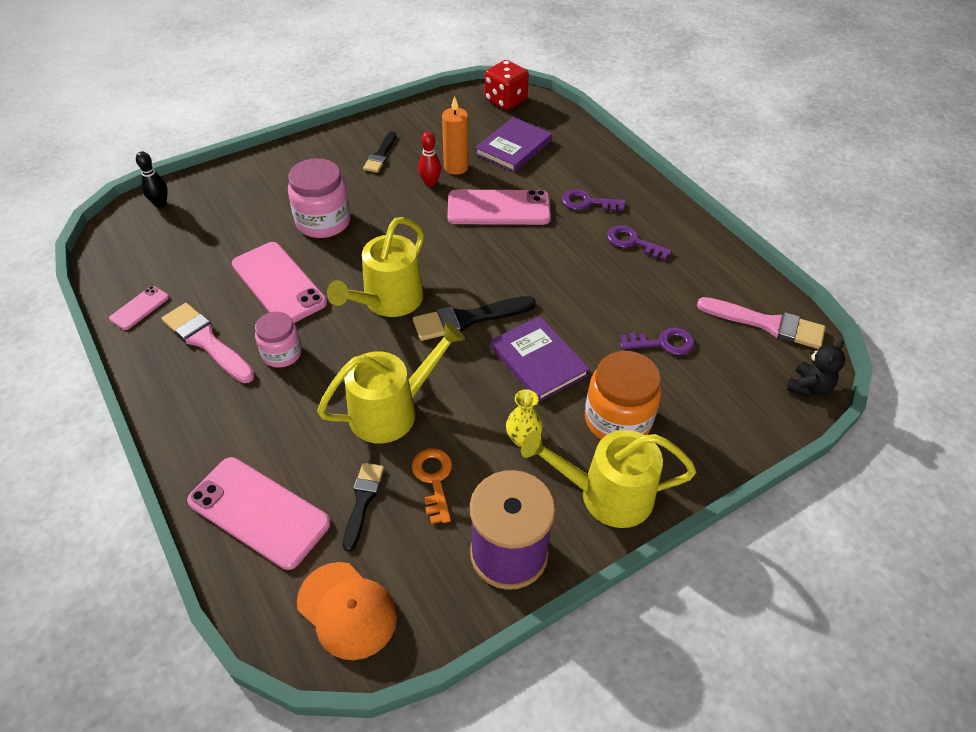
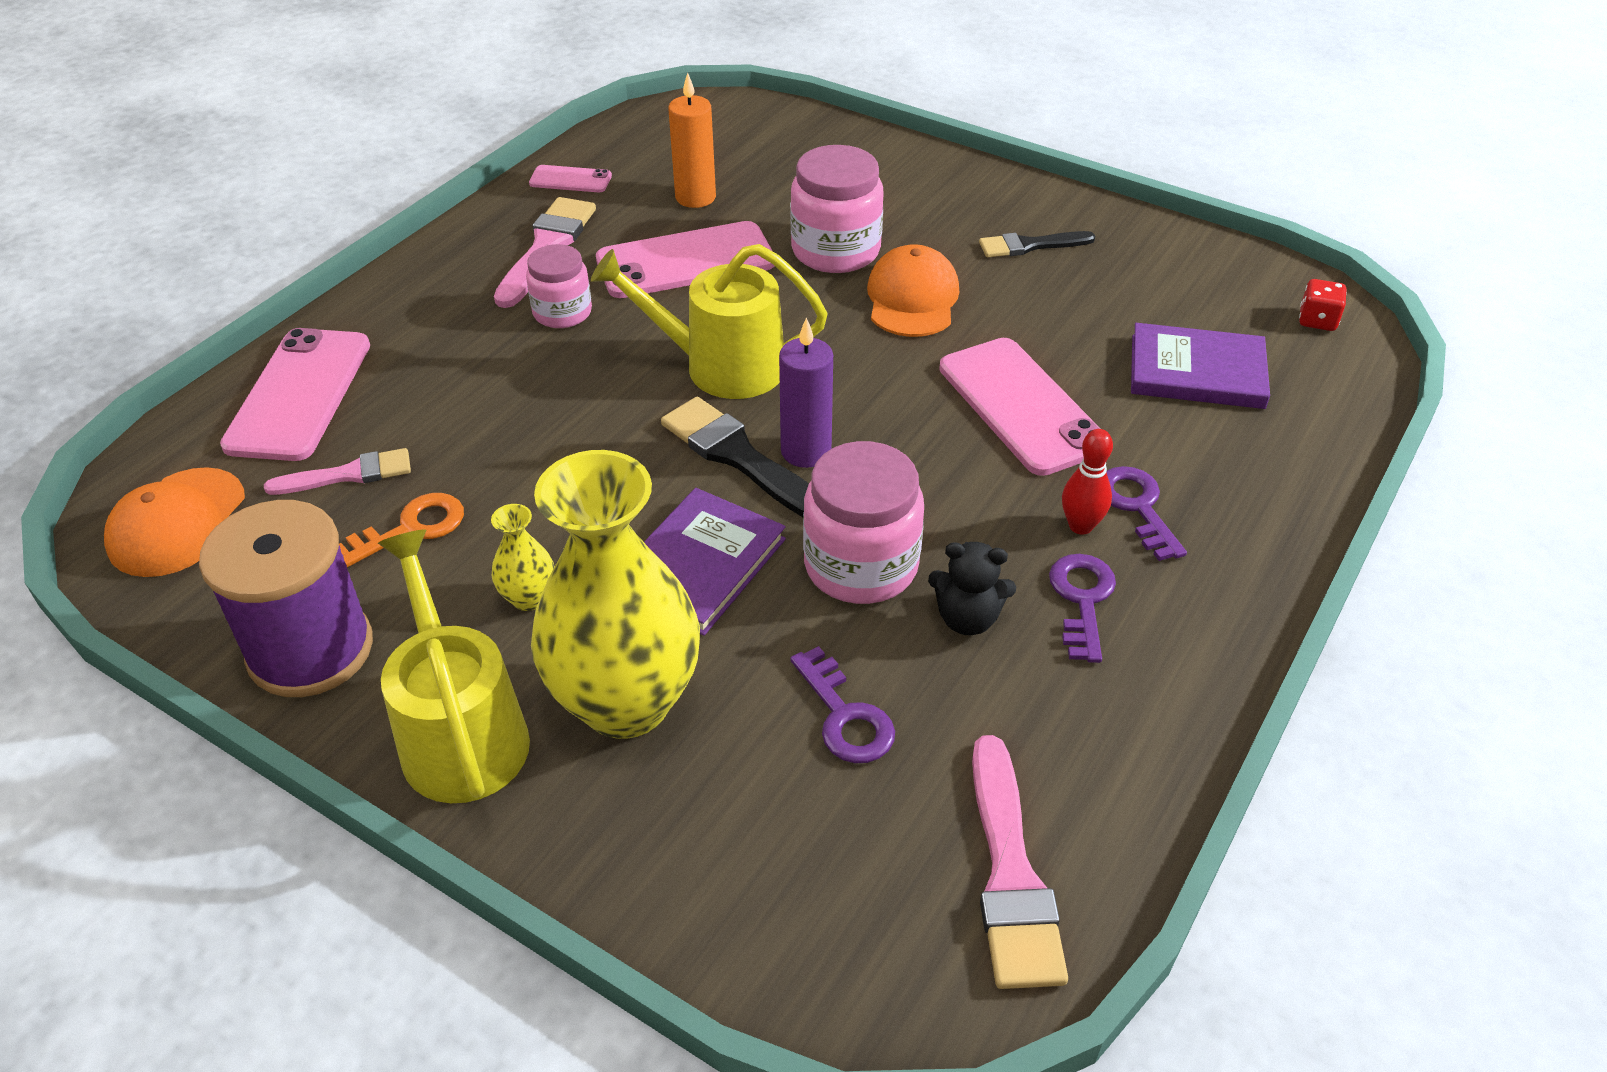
camera: 65 degrees right, 5 degrees down
(160, 203) = (759, 118): black bowling pin -> none
(278, 284) = (685, 261): pink phone -> pink phone turned 45 degrees clockwise
(362, 501) = (348, 475): black brush -> pink brush
(389, 210) = (912, 298): none -> orange cap
(391, 411) = (514, 445): yellow watering can -> none
(430, 183) = (1013, 315): red bowling pin -> red bowling pin (1080, 526)
(456, 167) = (1078, 327): orange candle -> orange candle (695, 197)
(480, 293) = (806, 451): none -> purple candle
(505, 100) = (1317, 320): red dice -> red dice, size x0.55
(572, 303) = (861, 566): none -> pink jar
(617, 420) = (626, 702): orange jar -> yellow vase
(808, 387) = (873, 991): black teddy bear -> black teddy bear (967, 618)

